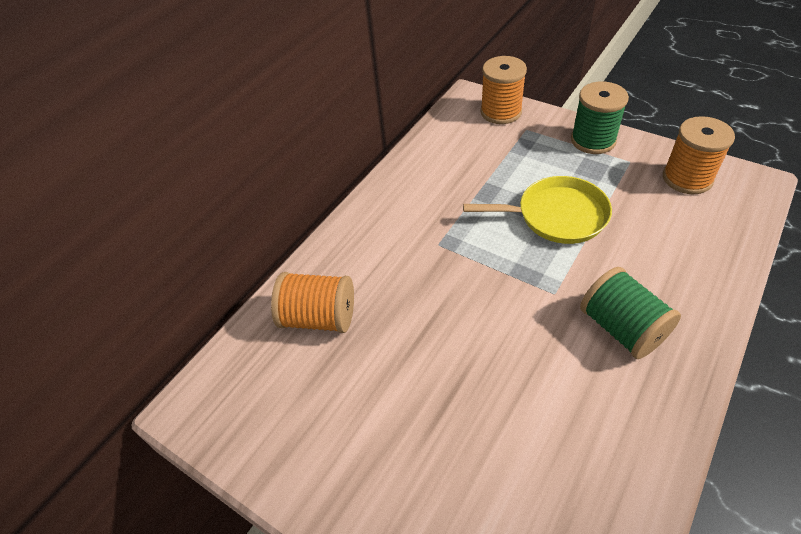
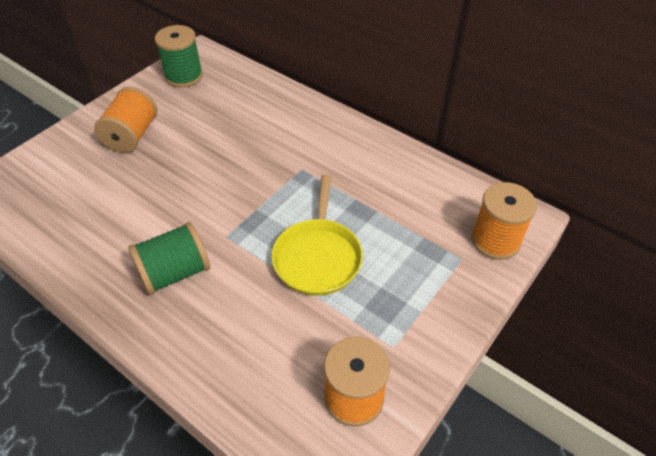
camera: 90 degrees right, 0 degrees up
(319, 317) = (247, 102): orange spool -> orange spool (132, 135)
(593, 140) = (436, 318): green spool -> green spool (184, 76)

